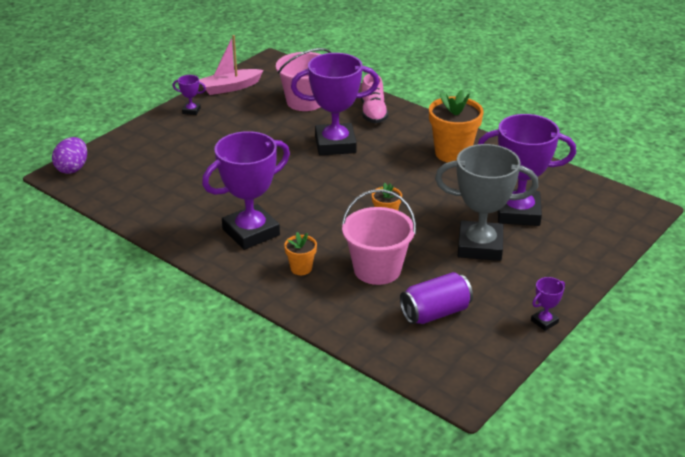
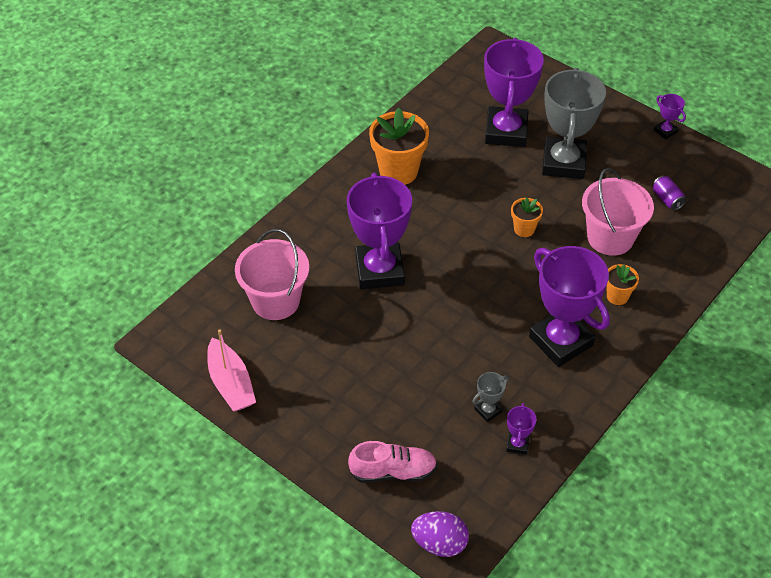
camera: 90 degrees left, 15 degrees up
(184, 192) = (488, 410): none -> grey trophy
(191, 111) = (292, 423): purple trophy -> purple trophy (517, 444)
(373, 113) = (307, 235): pink shoe -> pink shoe (393, 471)
(435, 313) = (667, 199): purple can -> purple can, size x0.57

